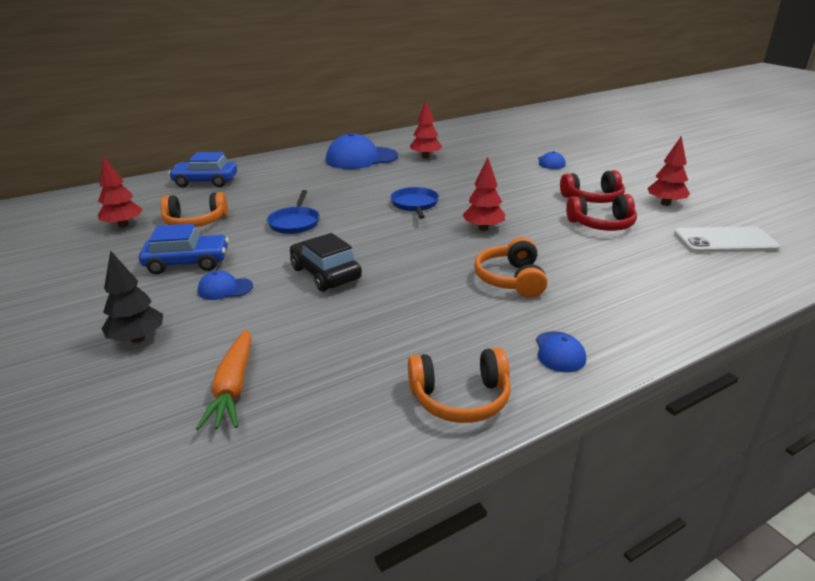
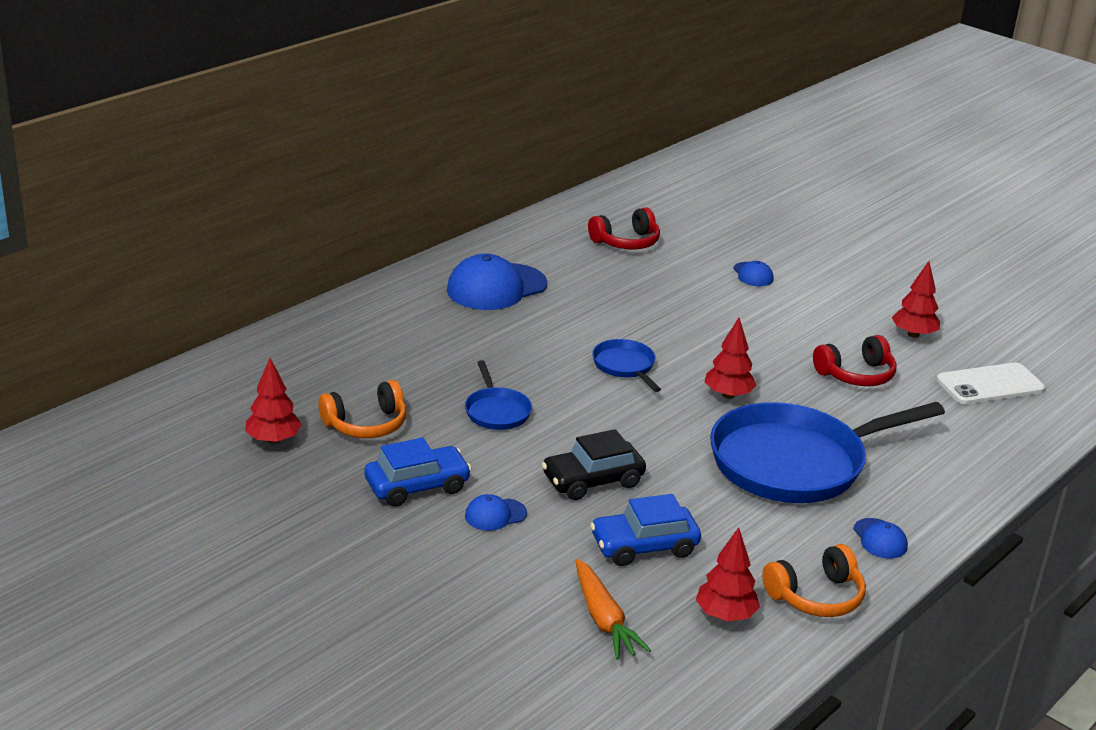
camera: 20 degrees left, 0 degrees up
(137, 339) = (457, 586): black tree -> none
(205, 181) = (310, 352): blue car -> blue car (644, 546)
(326, 273) = (592, 480): black car -> black car turned 60 degrees counterclockwise
(425, 156) = (583, 276): red tree -> red tree (725, 615)
(511, 279) = (795, 462): orange headphones -> blue pan
(593, 198) = (830, 334): red headphones -> red headphones (626, 242)

